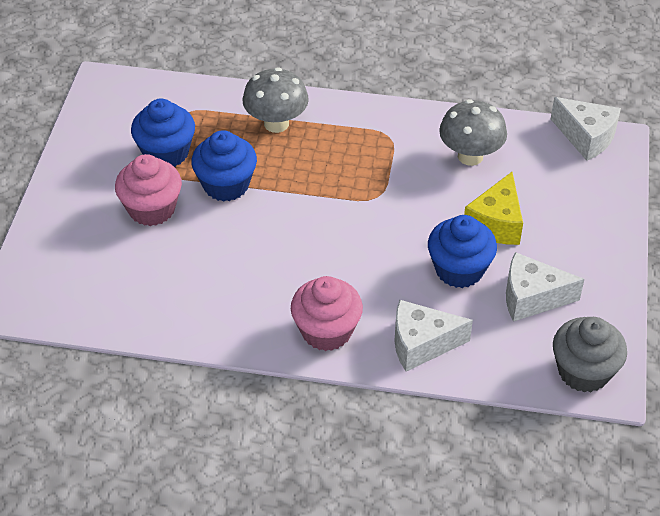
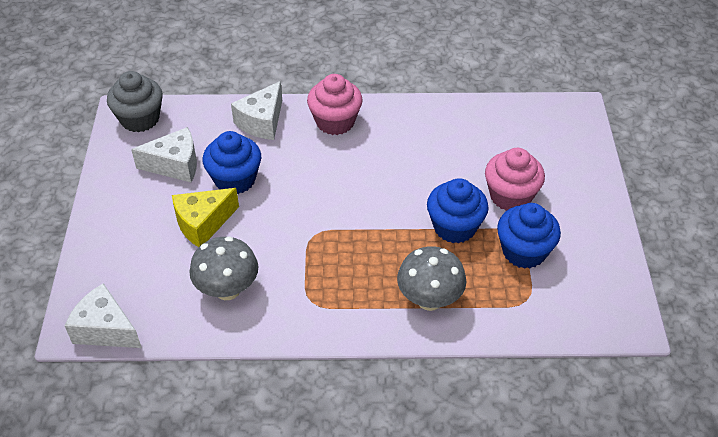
camera: 170 degrees right, 0 degrees up
(421, 344) = (262, 122): white cheese -> white cheese turned 135 degrees clockwise
(496, 223) = (203, 224): yellow cheese -> yellow cheese turned 135 degrees counterclockwise

